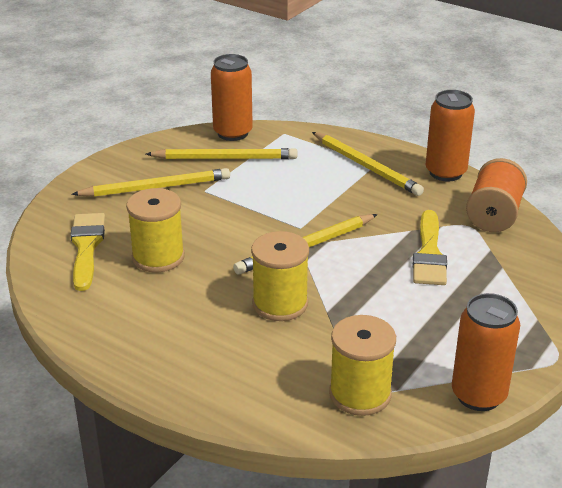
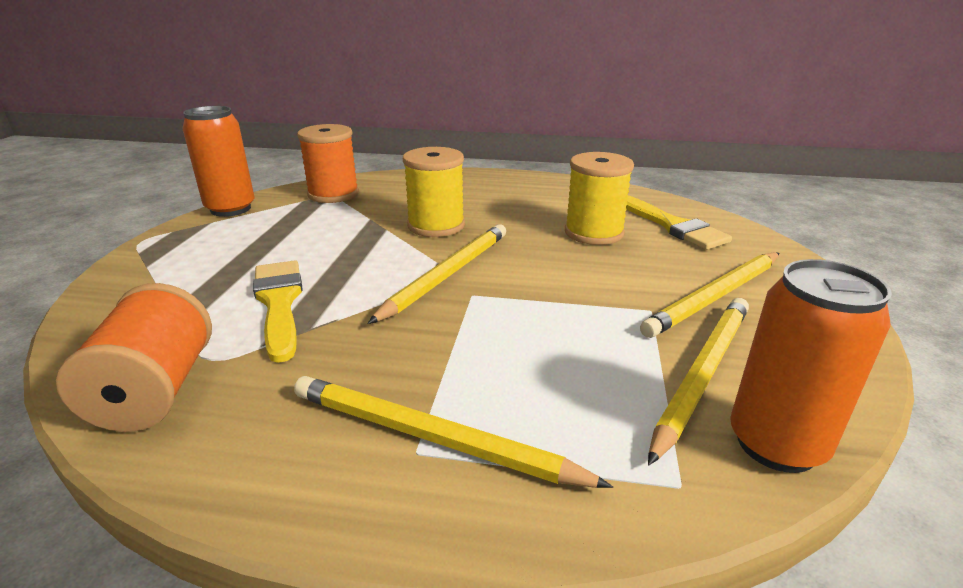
camera: 155 degrees right, 5 degrees down
(225, 158) = (701, 374): yellow pencil -> yellow pencil turned 150 degrees clockwise
(360, 394) = (333, 194): yellow spool -> orange spool
(445, 172) = (245, 477): orange can -> none

